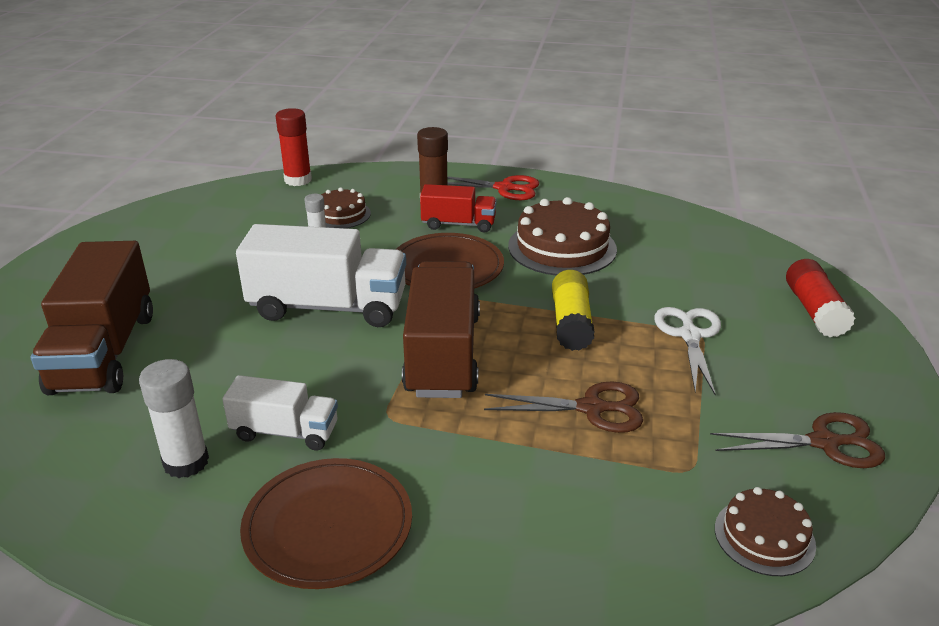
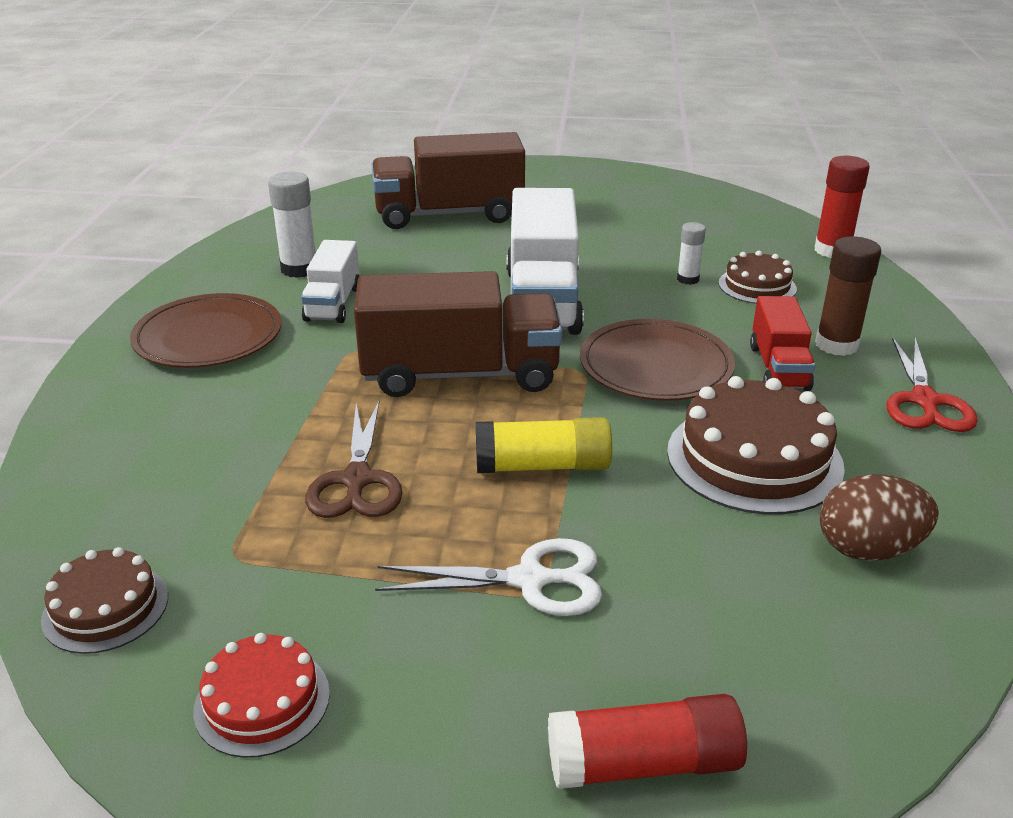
camera: 85 degrees right, 0 degrees up
(643, 229) = (868, 549): none -> brown egg
(824, 443) = (262, 701): brown scissors -> red cake

